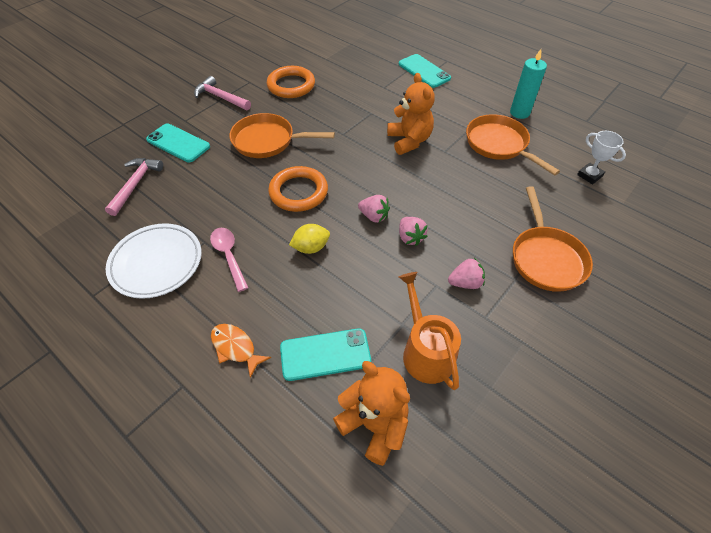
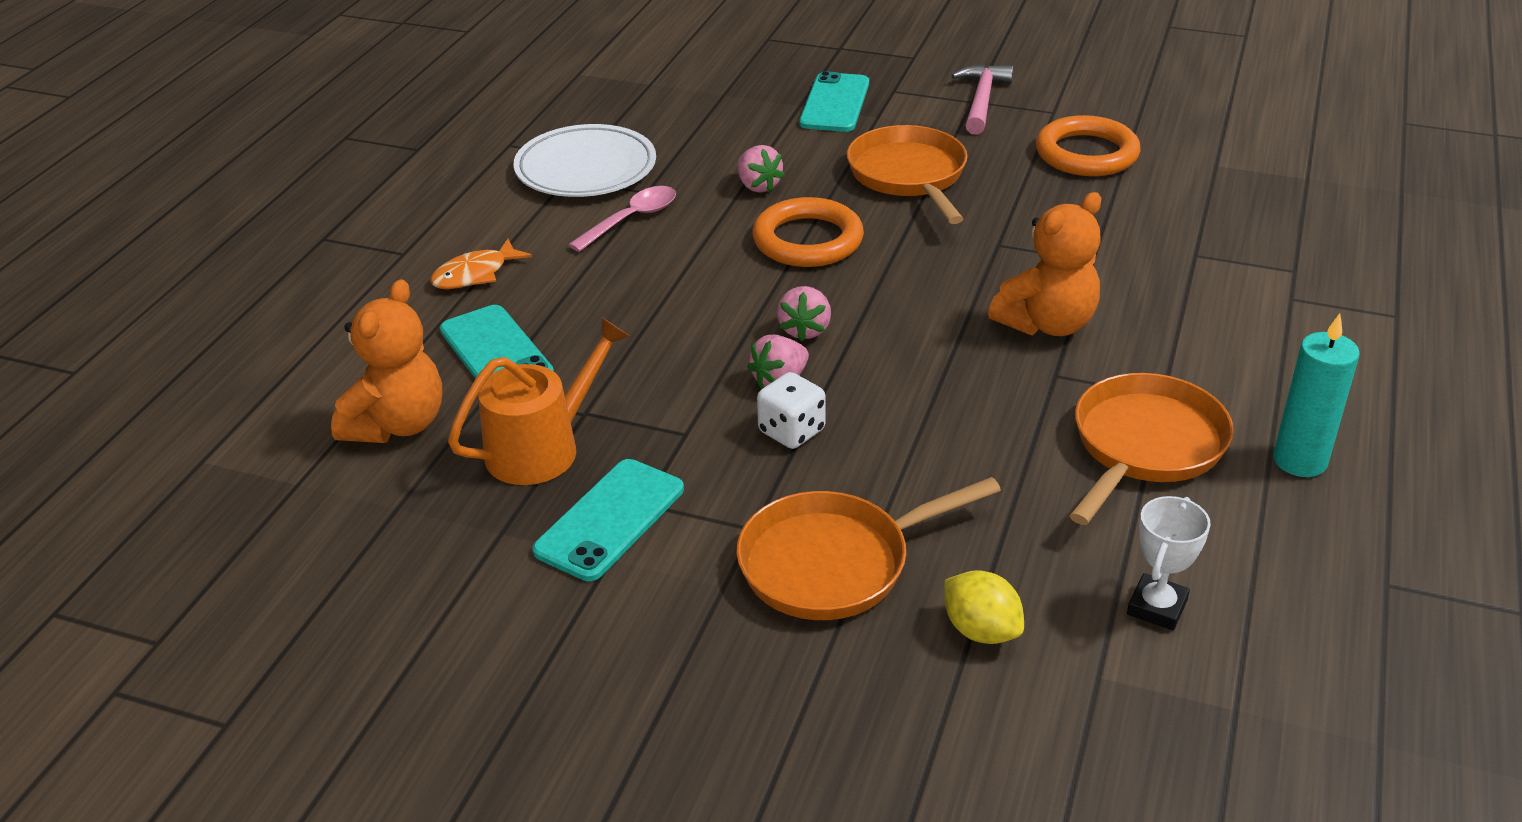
camera: 70 degrees right, 15 degrees down
(135, 184) = (720, 102): pink hammer -> none
(235, 348) = (475, 274): orange fish -> orange fish turned 150 degrees counterclockwise
(311, 247) = (692, 285): yellow lemon -> yellow lemon (981, 630)
(424, 71) = (1313, 292): turquoise phone -> turquoise phone (610, 520)
(450, 245) = (791, 431): none -> white dice
(465, 283) = (709, 466): pink strawberry -> pink strawberry (758, 186)

